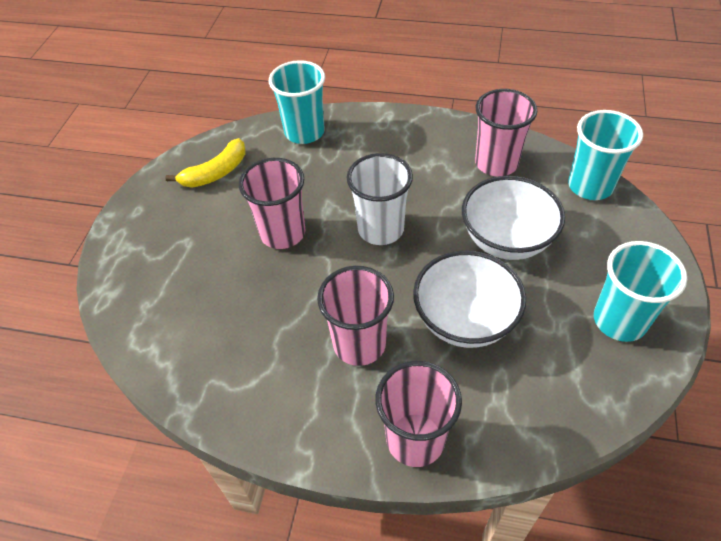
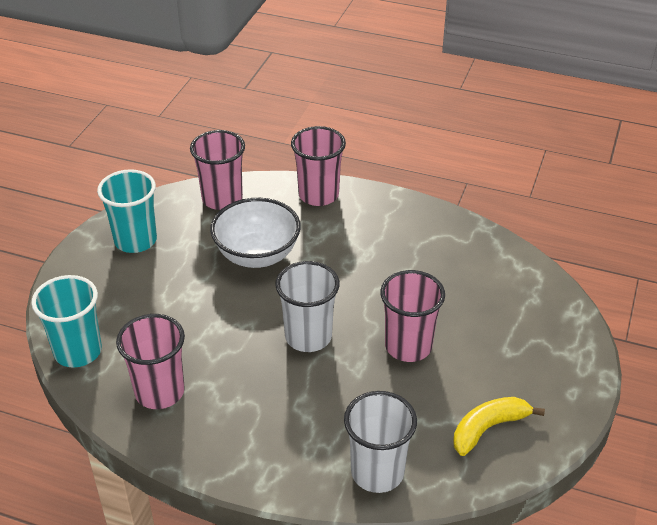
camera: 175 degrees left, 10 degrees down
(304, 132) = (377, 472): turquoise cup -> white cup
(359, 344) = (347, 250): pink cup -> pink cup (222, 199)
(506, 240) = (191, 311): white bowl -> none

